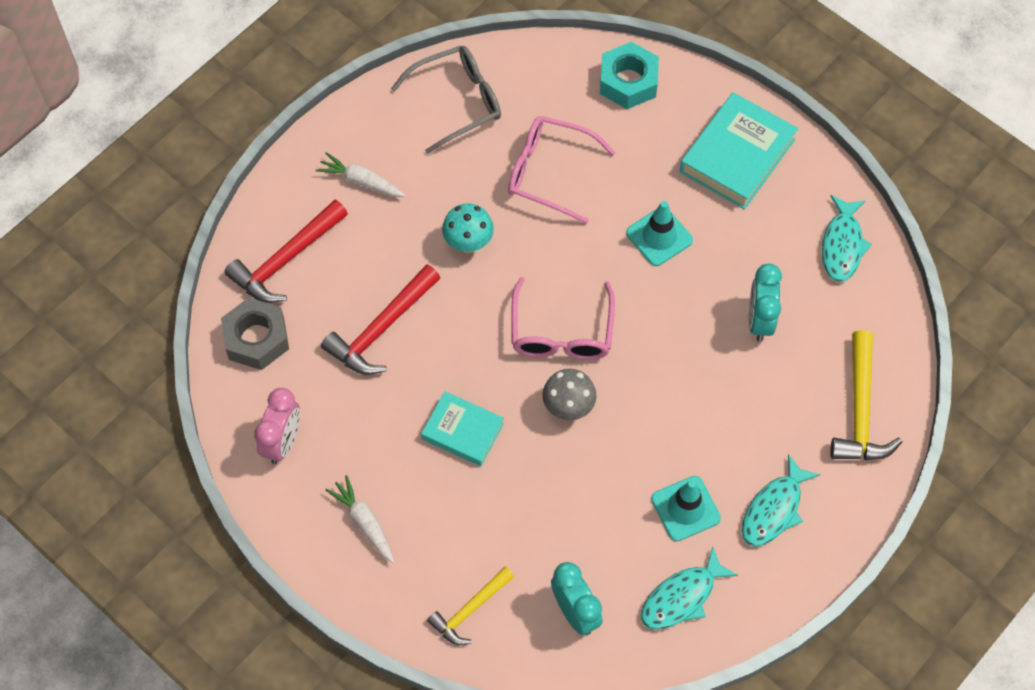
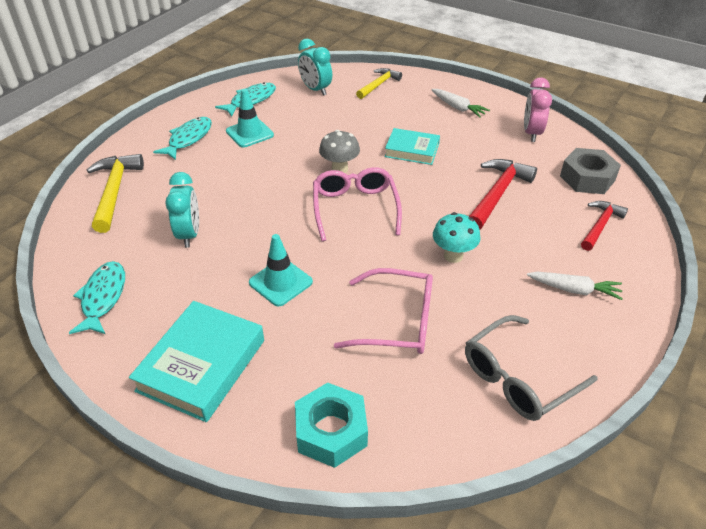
camera: 170 degrees right, 20 degrees down
(286, 260) = (600, 225): red hammer -> red hammer, size x0.65

